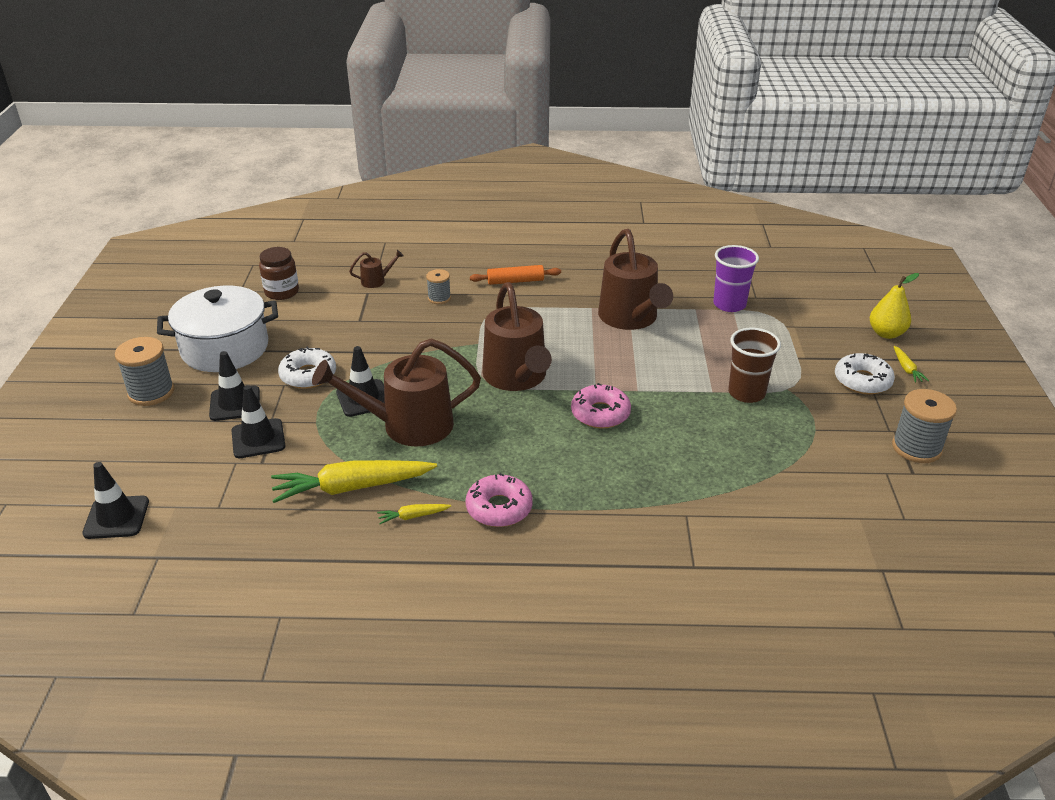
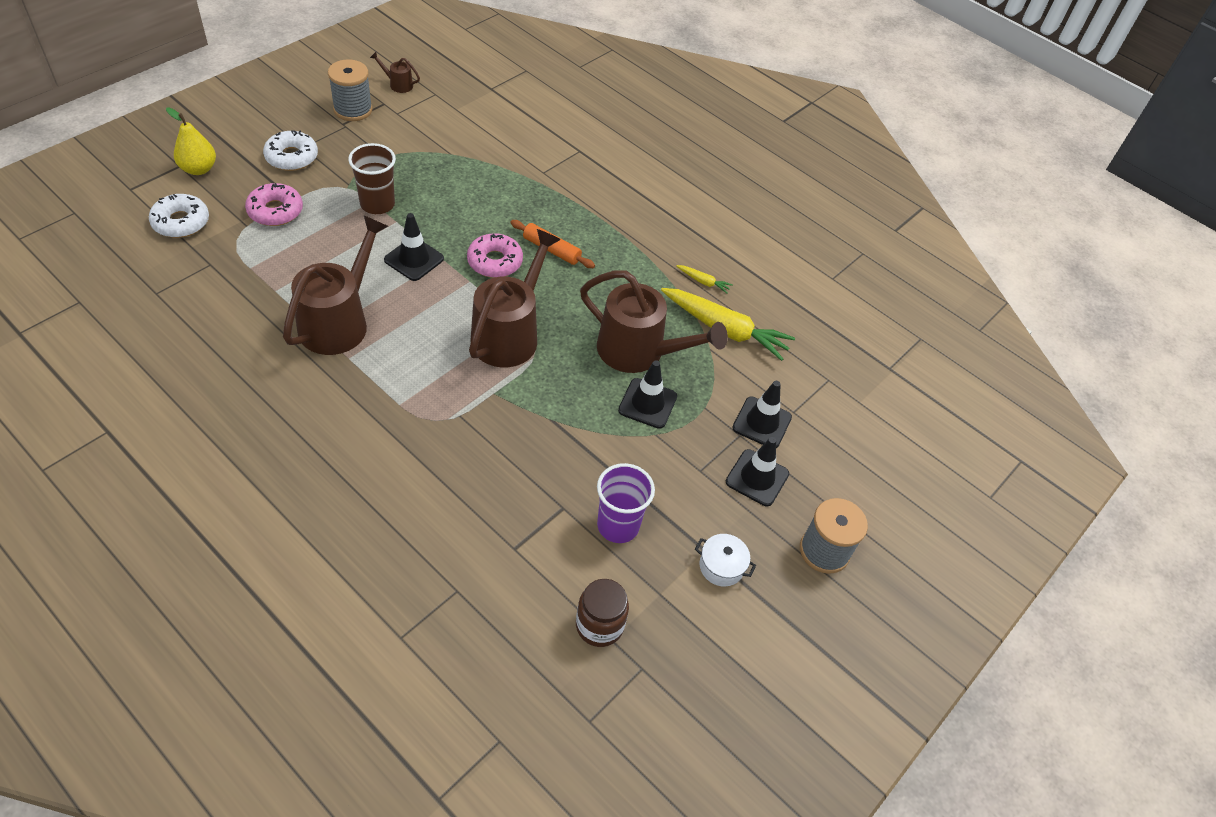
camera: 145 degrees left, 15 degrees up
(116, 517) = (907, 422): black traffic cone -> black traffic cone (414, 259)
(225, 348) = (721, 566): white pot -> white pot, size x0.43
(308, 375) = (671, 466): white donut -> white donut (181, 222)
(376, 281) = (486, 562): brown watering can -> brown watering can (398, 84)
(439, 298) = (457, 480): grey spool -> none
(499, 508) = (645, 250): pink donut -> pink donut (275, 211)
(515, 281) = (360, 446): orange rolling pin -> orange rolling pin (551, 250)
(729, 304) = (243, 274): purple cup -> purple cup (618, 525)
(906, 369) = (248, 143): yellow carrot -> none

